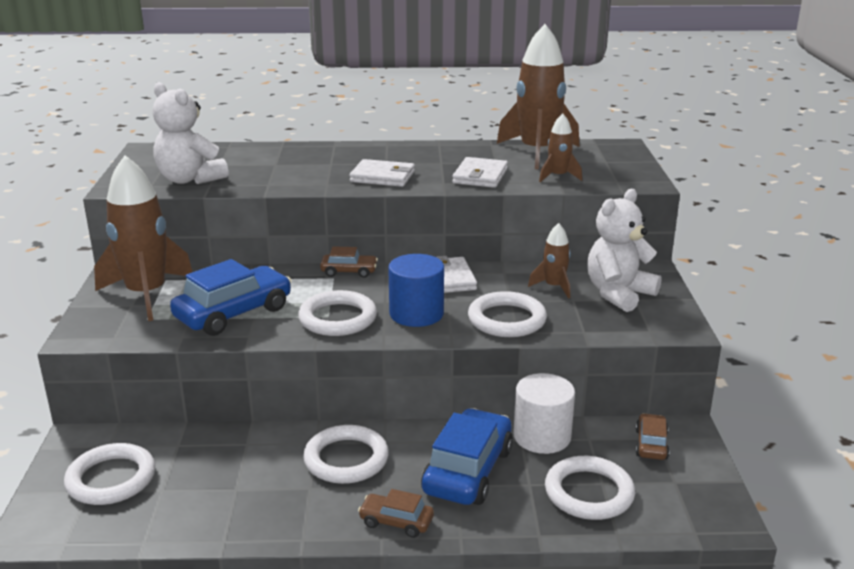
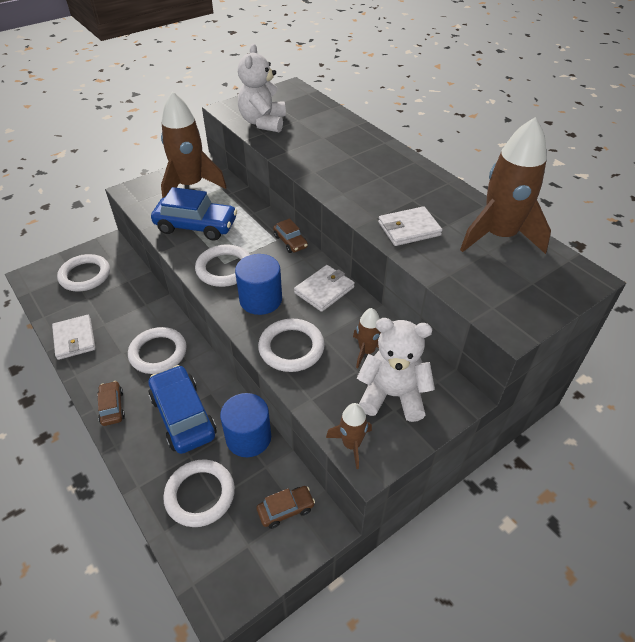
camera: 55 degrees right, 20 degrees up
(382, 177) = (353, 187): white wallet -> white wallet (74, 339)
(468, 471) = (183, 416): blue car -> blue car turned 105 degrees counterclockwise
(542, 436) = (248, 437): white cylinder -> blue cylinder
(558, 176) = (459, 269): brown rocket -> brown rocket (351, 444)

